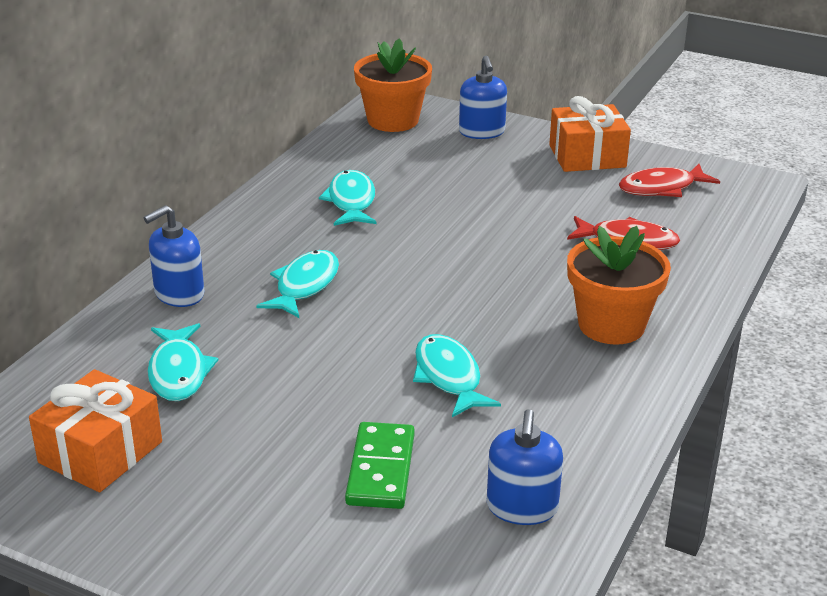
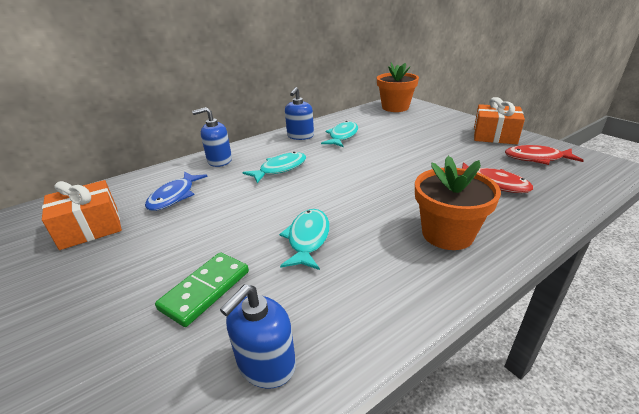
camera: 30 degrees right, 0 degrees up
(179, 372) = (174, 196): turquoise fish -> blue fish
(482, 132) = (438, 117): blue soap dispenser -> blue soap dispenser (300, 136)

